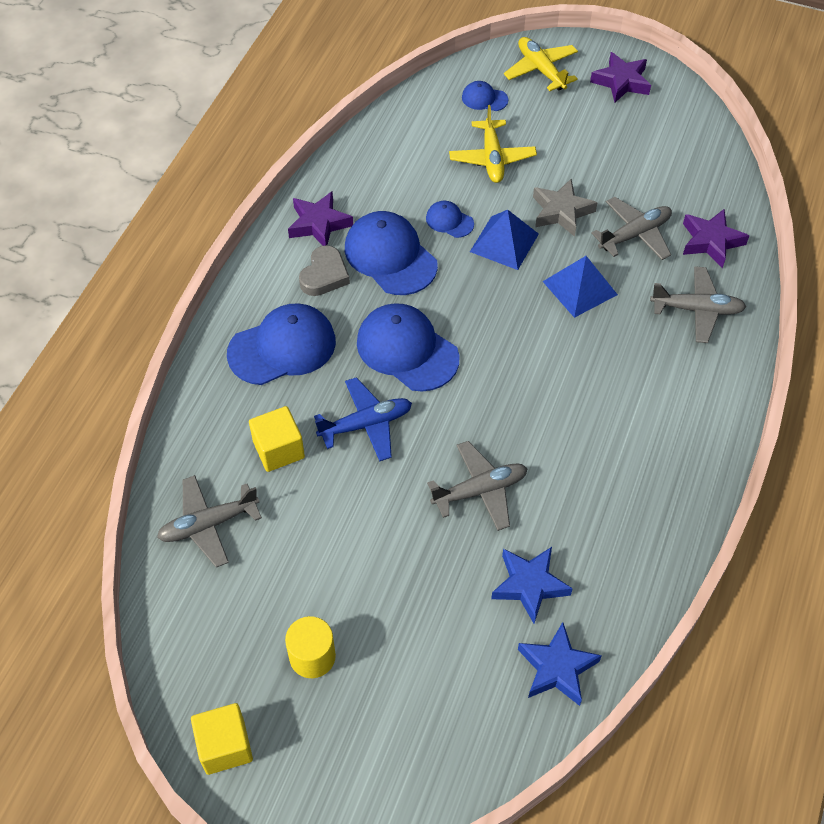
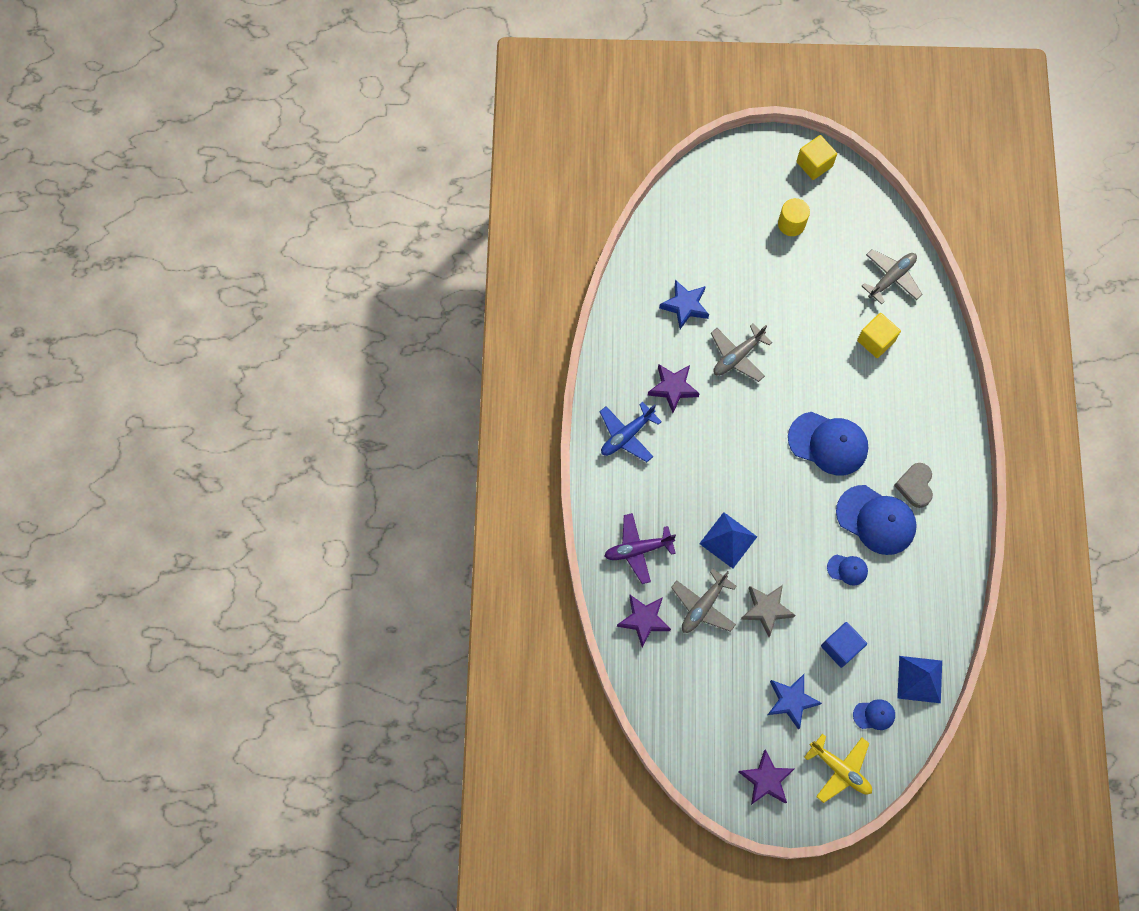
camera: 160 degrees right, 15 degrees up
(282, 347) = (913, 416): blue cap -> none
(319, 224) = (942, 531): purple star -> purple star (673, 388)
(366, 424) = (829, 377): blue plane -> blue plane (627, 435)
(492, 158) = (841, 647): yellow plane -> blue cube
(504, 242) = (798, 563): blue pyramid -> blue pyramid (920, 679)
(557, 668) = (652, 263): blue star -> blue star (791, 701)
(697, 310) = (638, 549): grey plane -> purple plane

